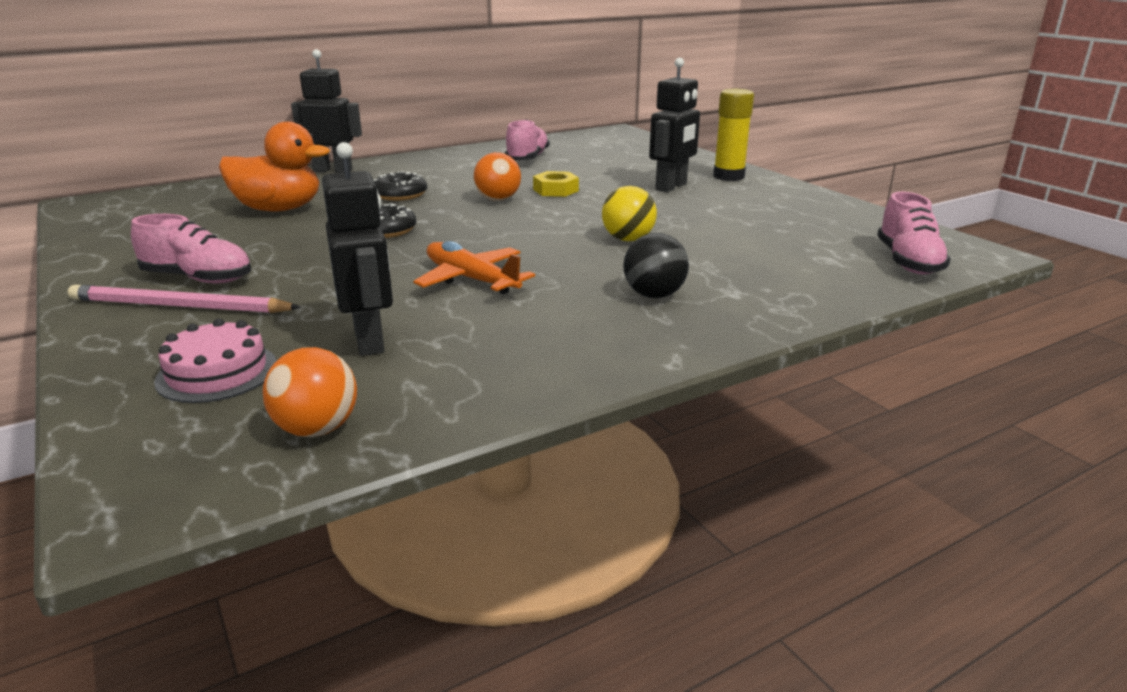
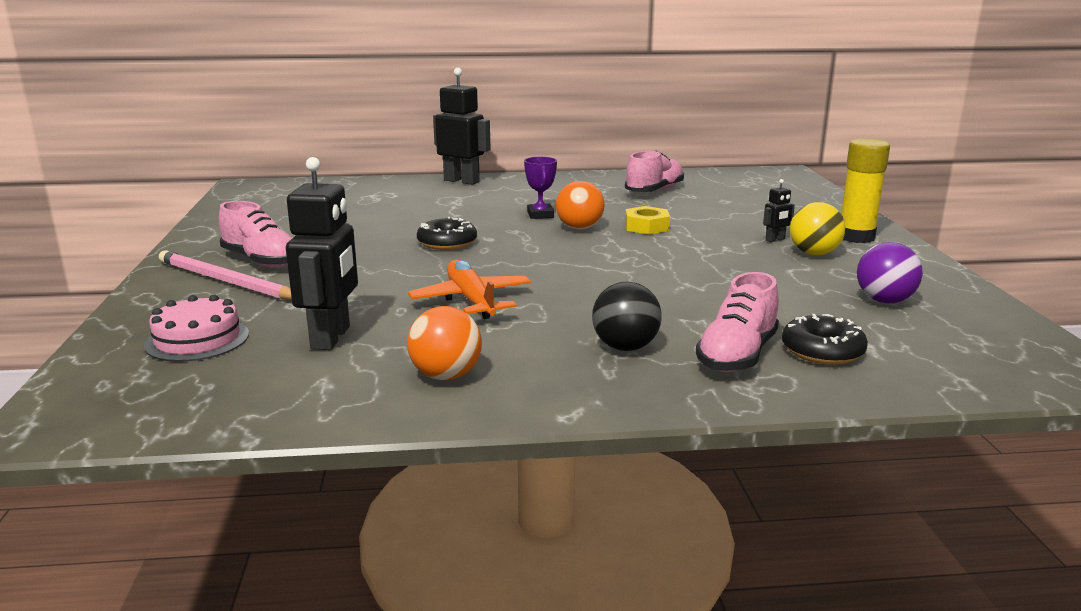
camera: 25 degrees right, 5 degrees down
(278, 209) = (381, 210): orange duck -> none
(317, 429) = (217, 401): orange ball -> orange ball (446, 376)
(400, 195) = (495, 211): black donut -> black donut (822, 351)
(447, 192) = (540, 215): none -> purple trophy
(628, 239) = (663, 287): yellow ball -> yellow ball (814, 253)
(671, 187) = (775, 240): black robot -> black robot, size x0.45
(802, 222) = (884, 301): none -> purple ball
(908, 262) = (965, 366): pink shoe -> pink shoe (737, 355)

